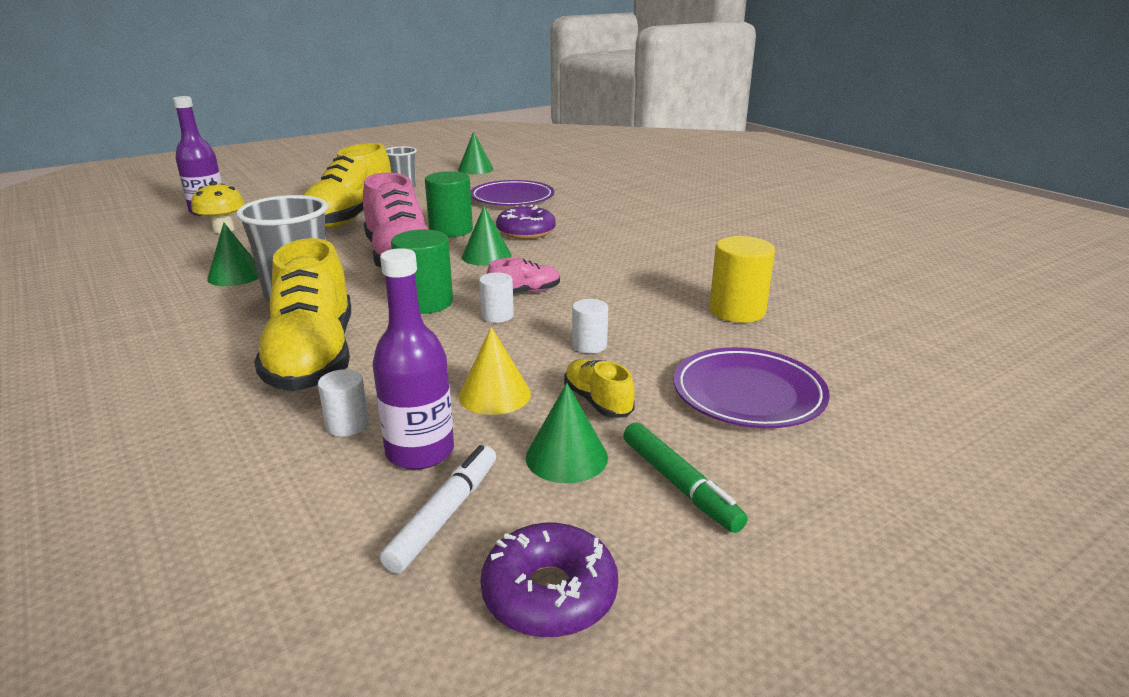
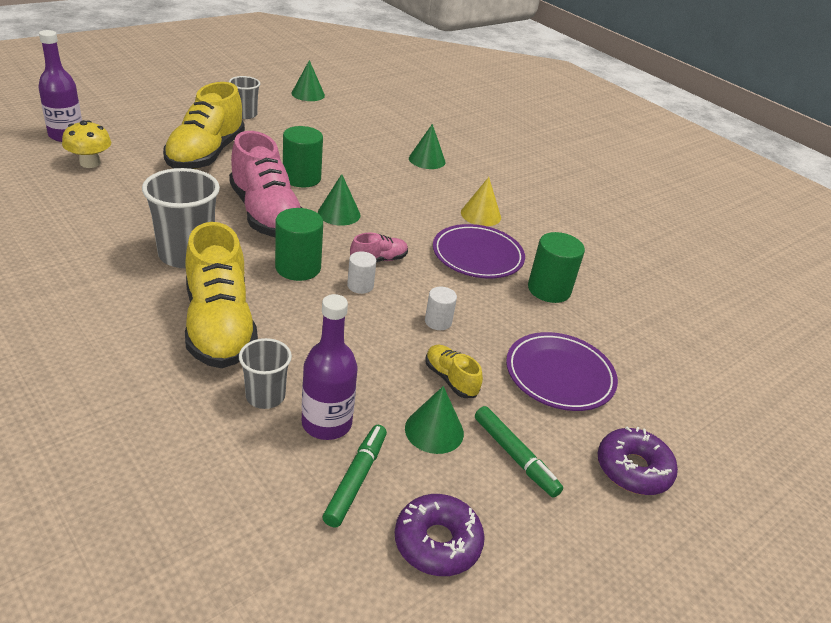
camera: 10 degrees left, 10 degrees up
(235, 275) = (122, 225): green cone -> green cone (427, 160)
(347, 425) = (265, 396): white cylinder -> grey cup
(445, 515) = (356, 479): white marker -> green marker
(494, 394) = (372, 370): yellow cone -> yellow cone (481, 215)
(512, 198) = (349, 138): purple plate -> purple plate (477, 256)
(526, 232) = (368, 185): purple donut -> purple donut (633, 469)
(737, 311) = (549, 290): yellow cylinder -> green cylinder

